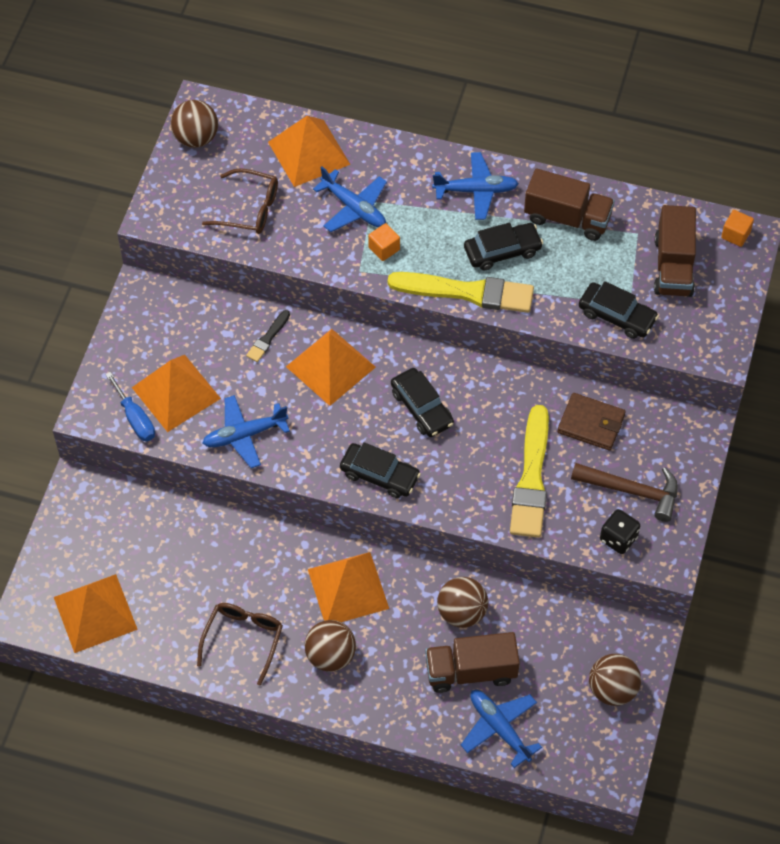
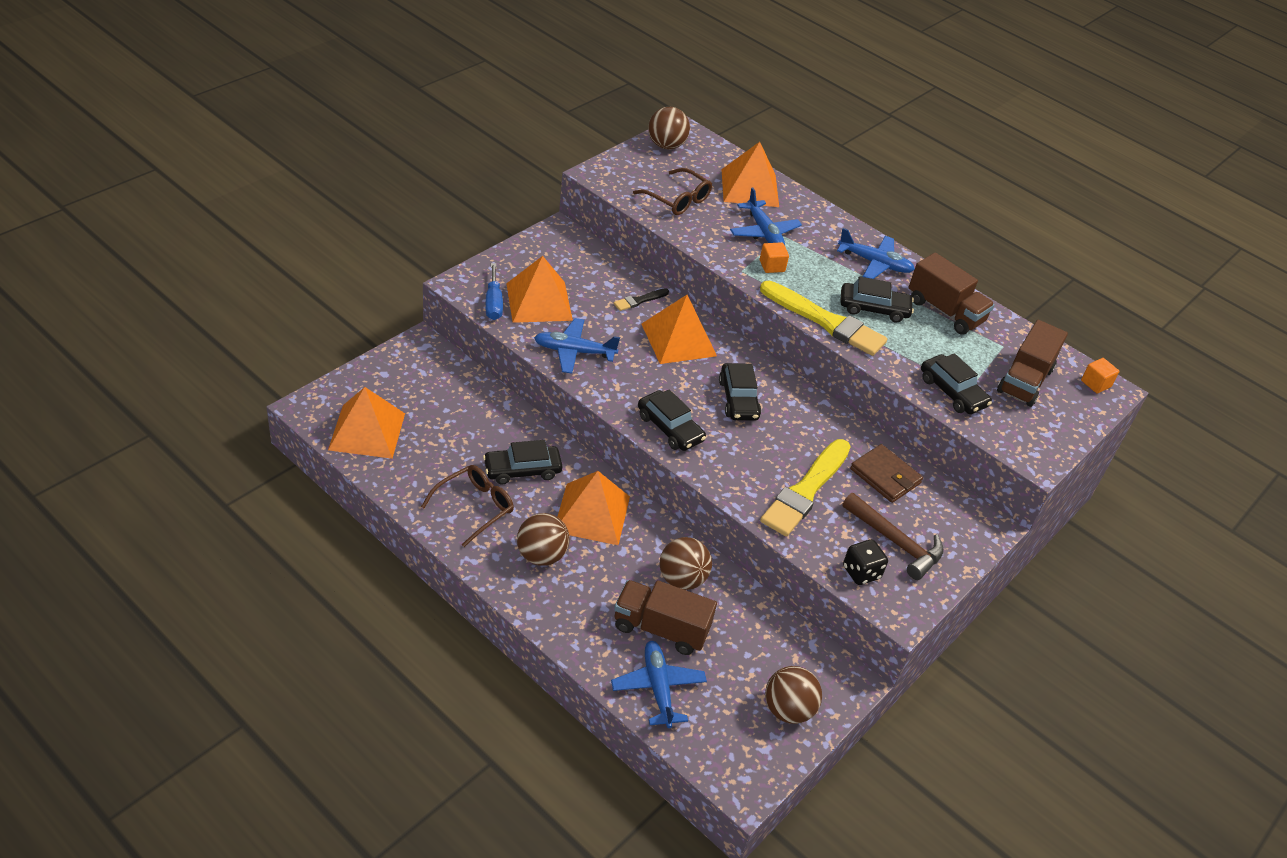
camera: 20 degrees right, 15 degrees down
(260, 576) = (522, 470): none -> black car

